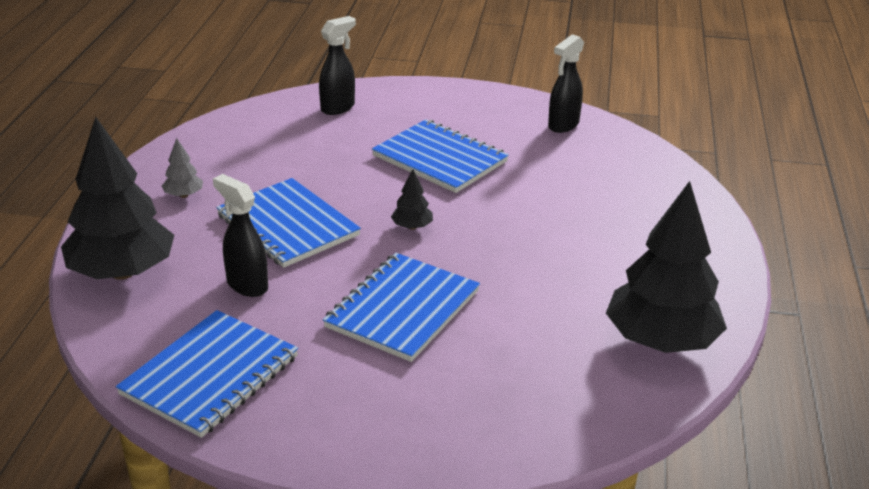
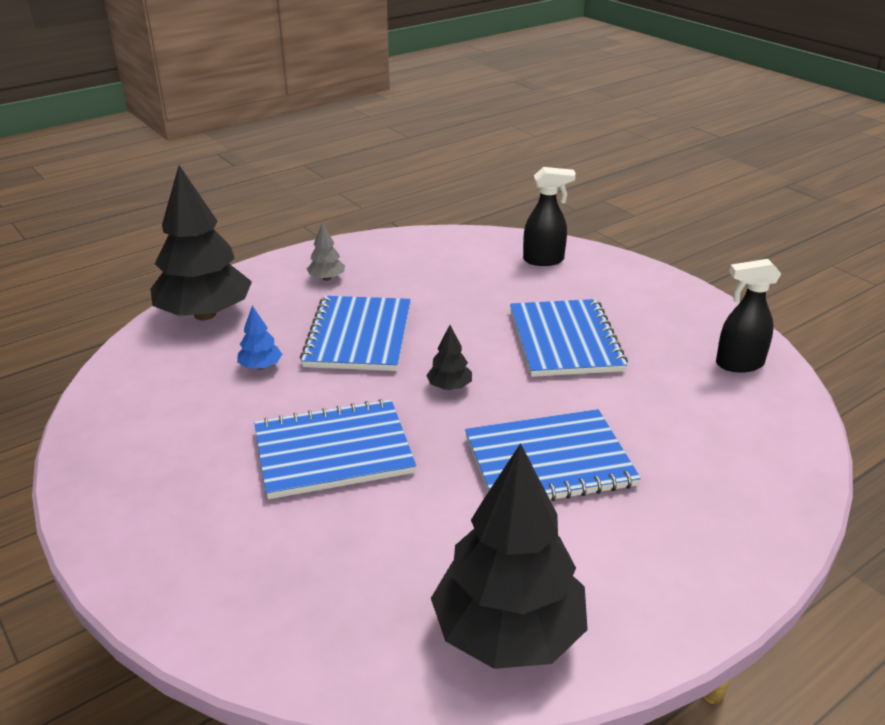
camera: 45 degrees right, 0 degrees up
(210, 375) = (135, 420): blue notebook -> blue notebook (549, 462)
(246, 285) = (260, 366): black spray bottle -> blue tree

